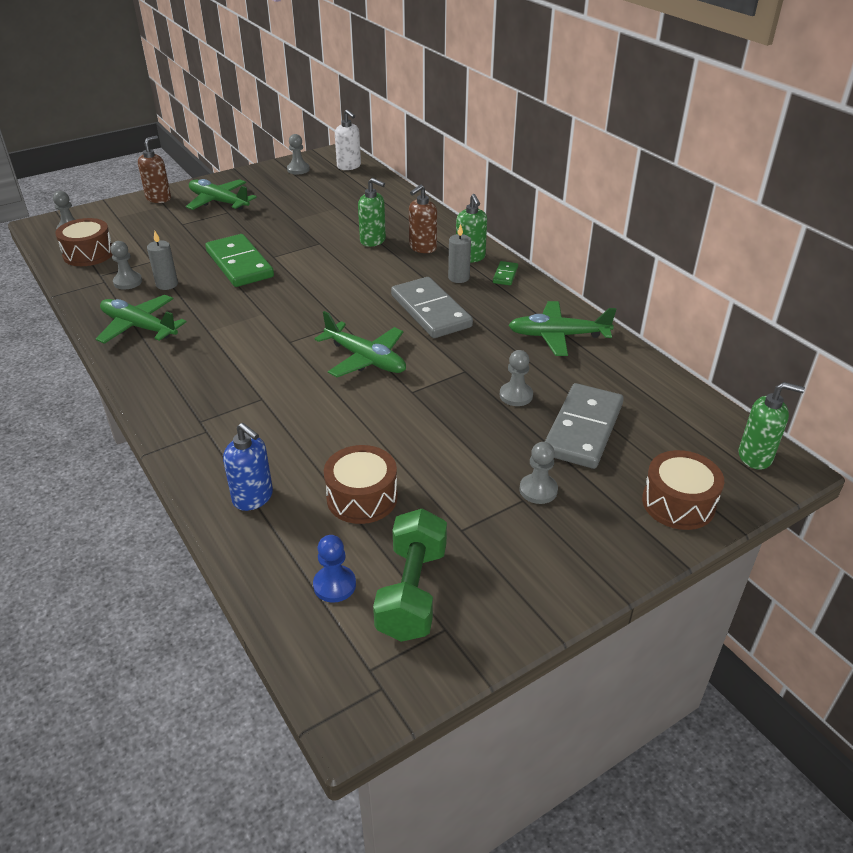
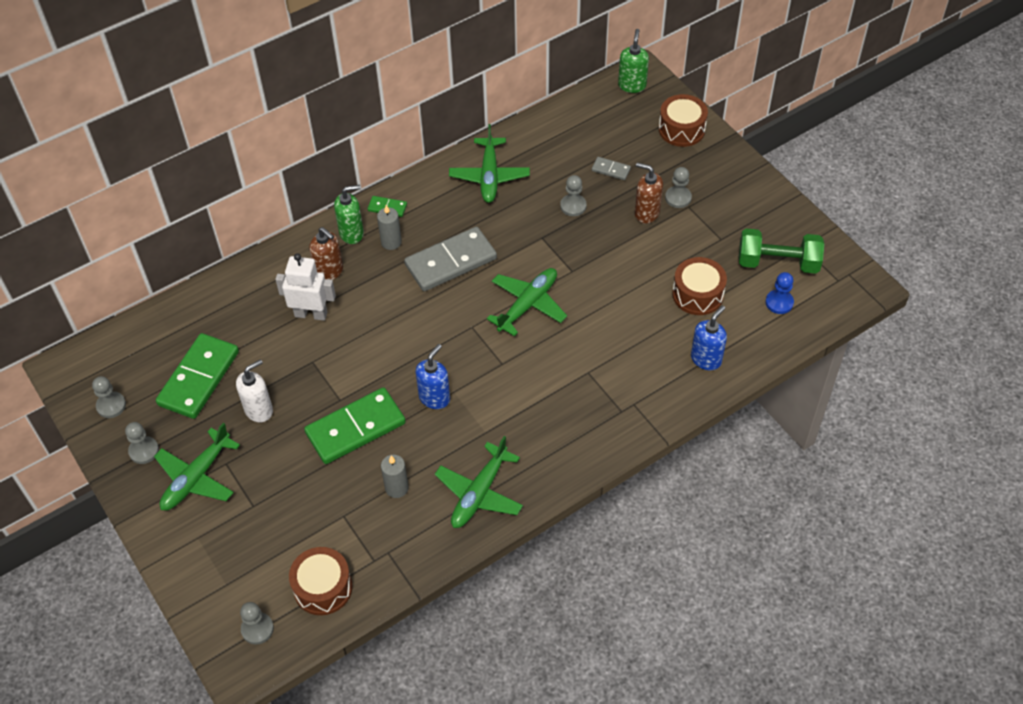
camera: 90 degrees left, 15 degrees up
(128, 282) = (390, 527): grey pawn -> grey pawn (144, 451)
(159, 198) = (177, 549): brown soap dispenser -> brown soap dispenser (646, 213)
(259, 303) = (434, 398): none -> blue soap dispenser
(314, 198) = (199, 378): none -> green domino
(349, 166) = (111, 352): white soap dispenser -> white soap dispenser (259, 410)
(373, 241) = (311, 314): green soap dispenser -> white robot
(583, 429) = (611, 170): grey domino -> grey domino, size x0.45

